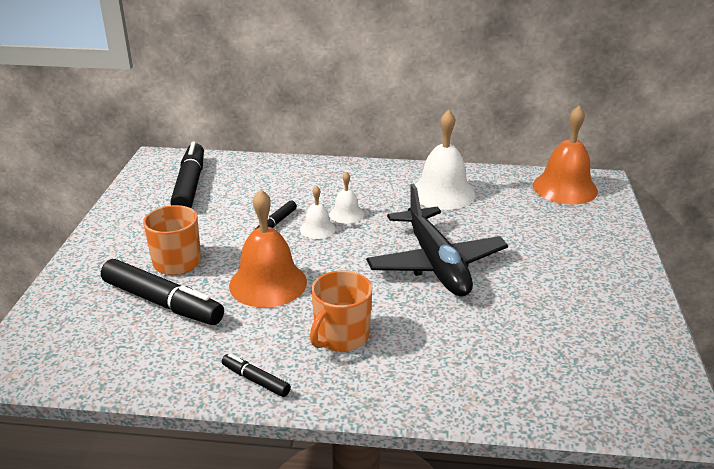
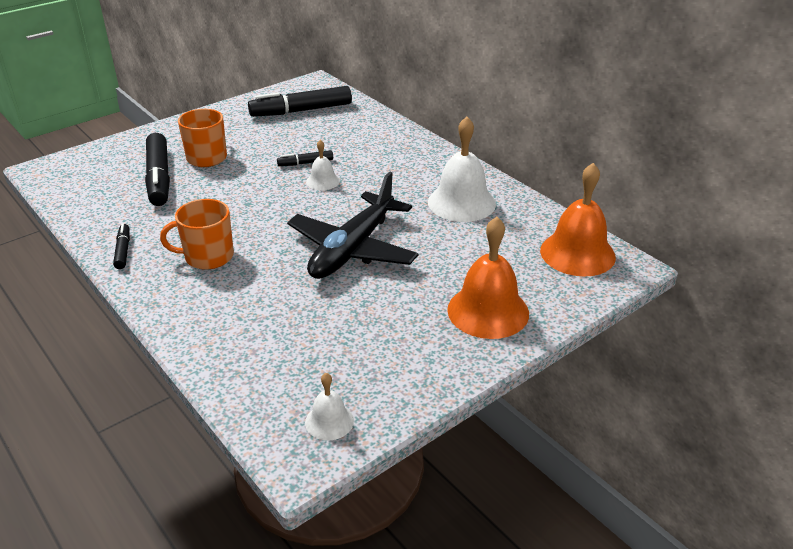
camera: 45 degrees right, 5 degrees up
(190, 185) = (301, 111): black marker -> black marker turned 150 degrees counterclockwise
(268, 283) = (229, 199): orange bell -> orange bell (488, 311)
(346, 214) = (360, 181): white bell -> white bell (329, 421)

